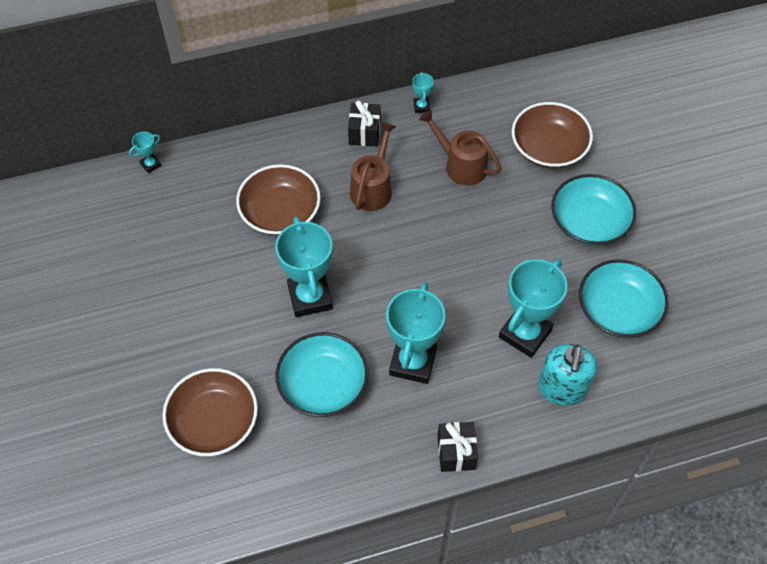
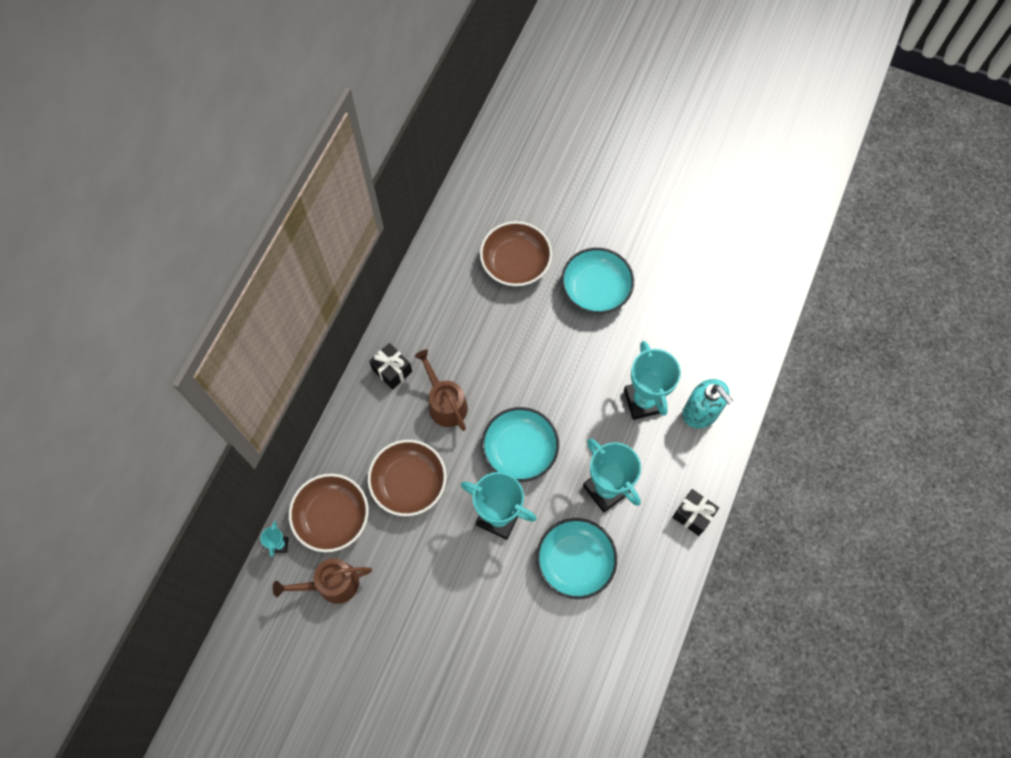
camera: 50 degrees left, 10 degrees up
(214, 421) = (543, 658): brown bowl -> brown bowl (332, 517)
(421, 106) = (405, 314): turquoise trophy -> none
(461, 165) = (479, 330): brown watering can -> brown watering can (332, 584)
(618, 310) = (674, 330): turquoise bowl -> turquoise bowl (520, 450)

